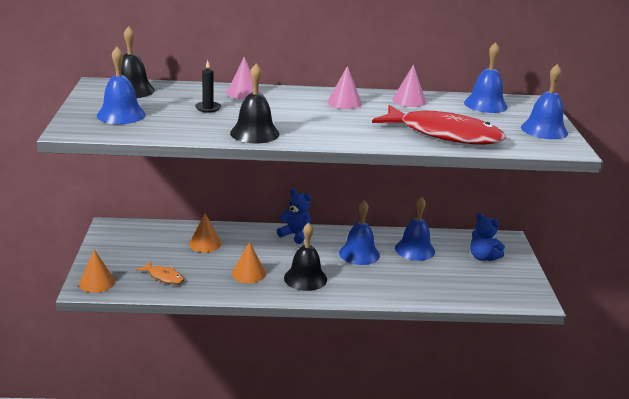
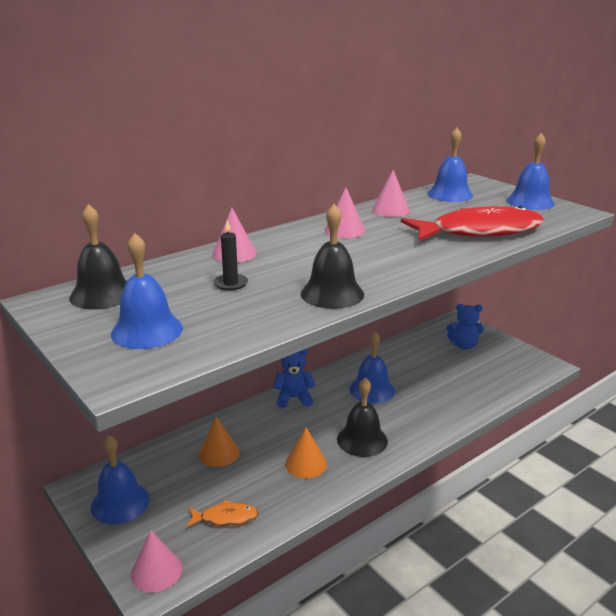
camera: 35 degrees left, 0 degrees up
(97, 282) = (156, 571): orange cone -> pink cone
(414, 249) = (408, 363): blue bell -> blue bell (120, 503)

